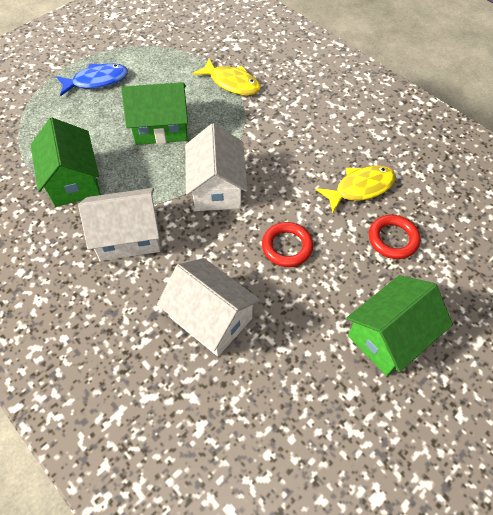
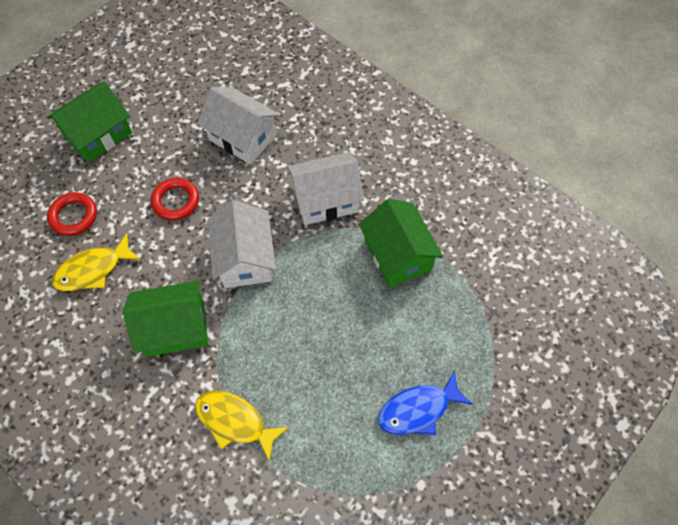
camera: 175 degrees right, 5 degrees up
(161, 128) = (317, 335): green house -> green house (175, 328)

